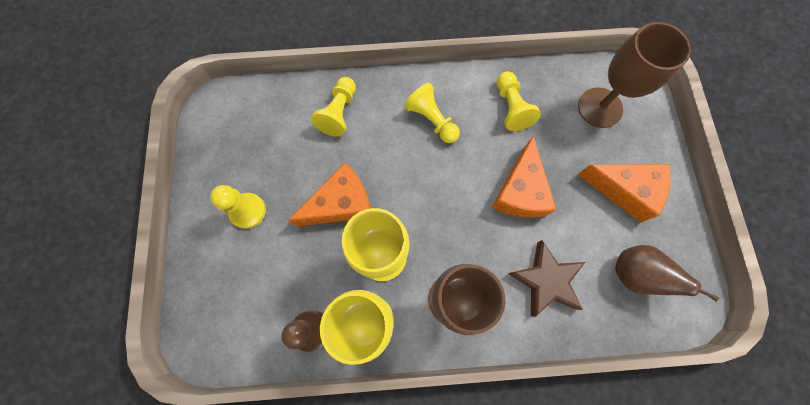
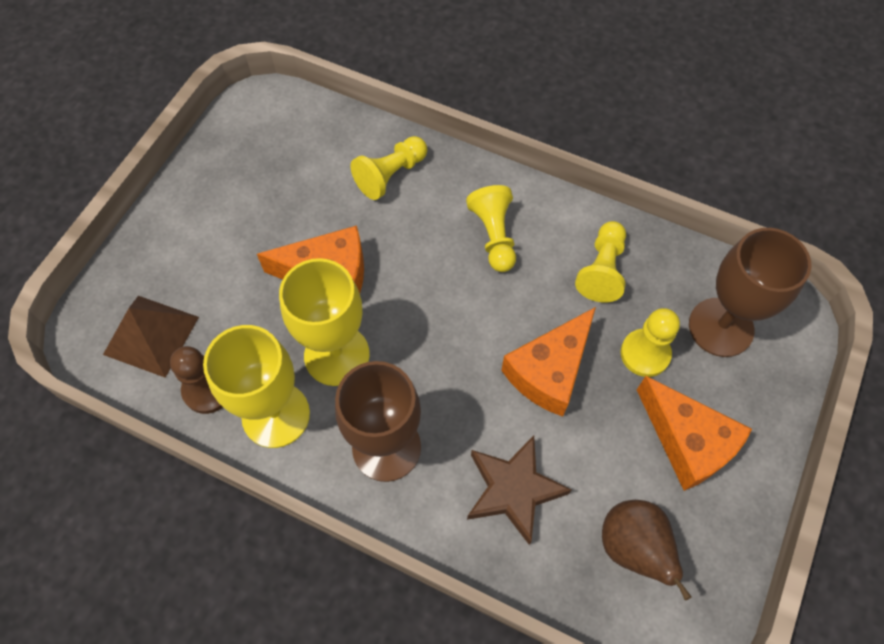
camera: 30 degrees right, 10 degrees down
(245, 315) = (151, 335): none -> brown pyramid
(248, 211) = (224, 229): yellow pawn -> yellow pawn (645, 354)

